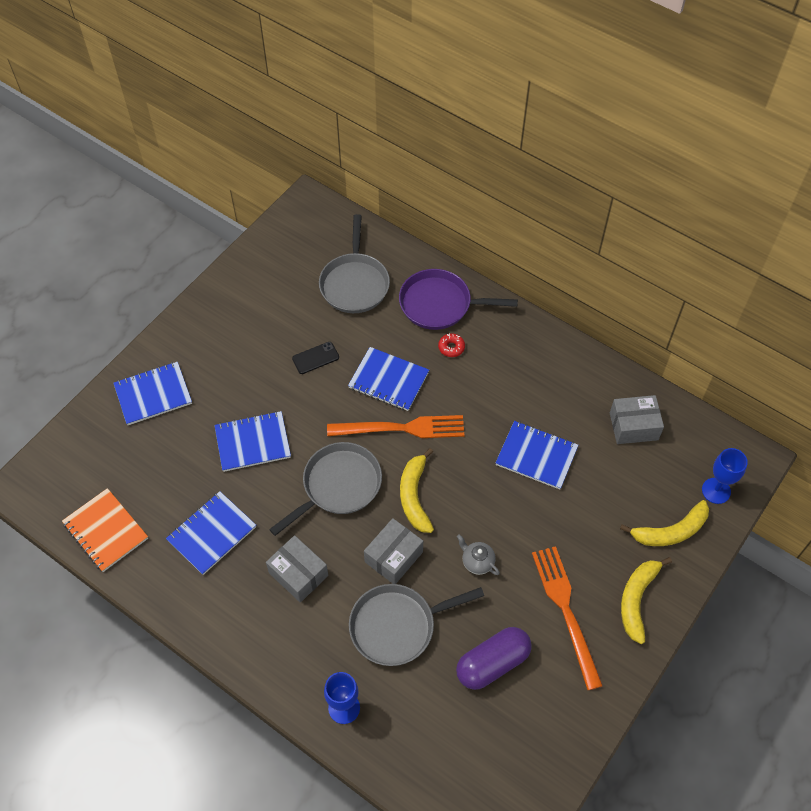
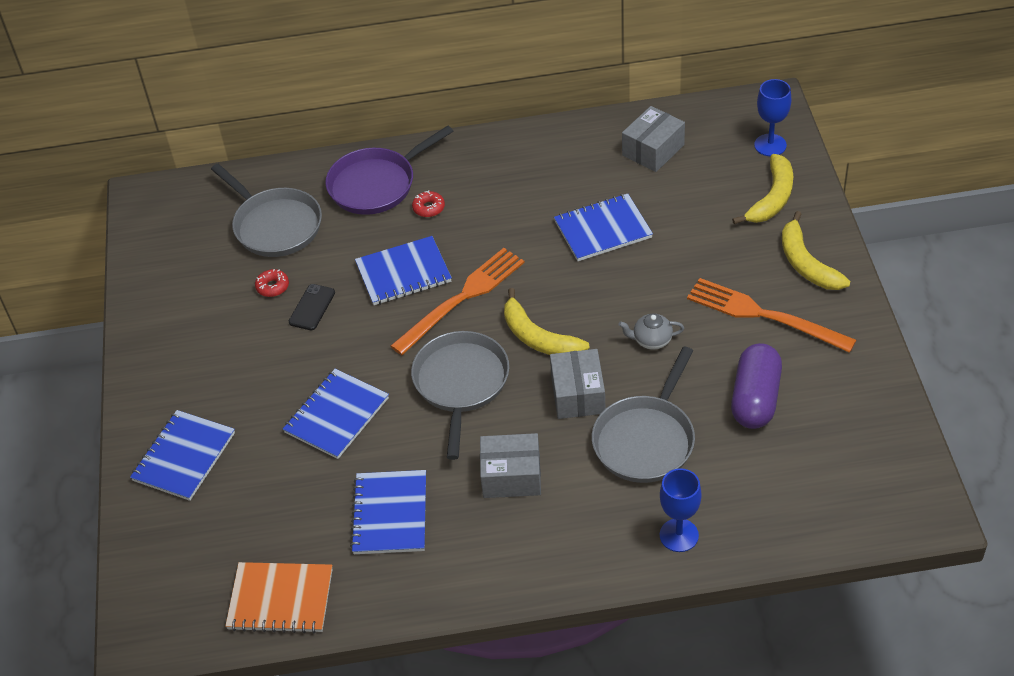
camera: 40 degrees left, 10 degrees down
(310, 325) = (272, 287): none -> red donut

